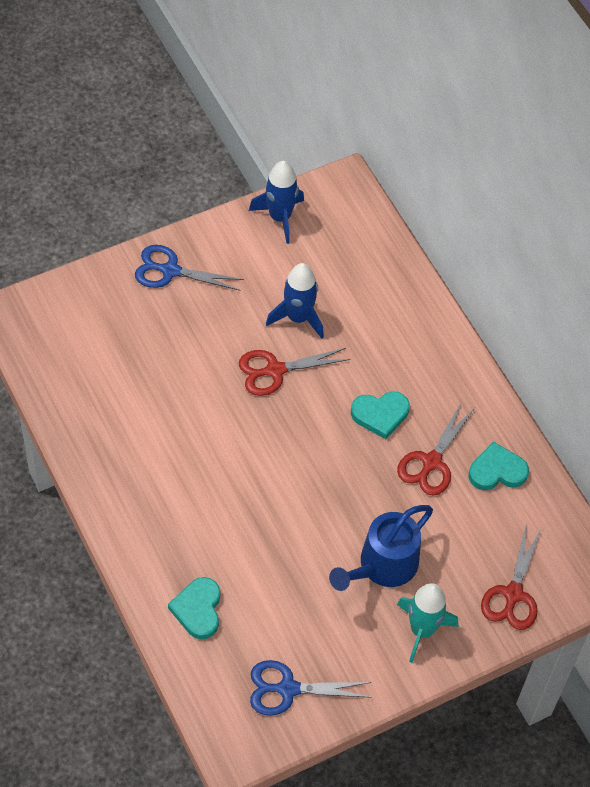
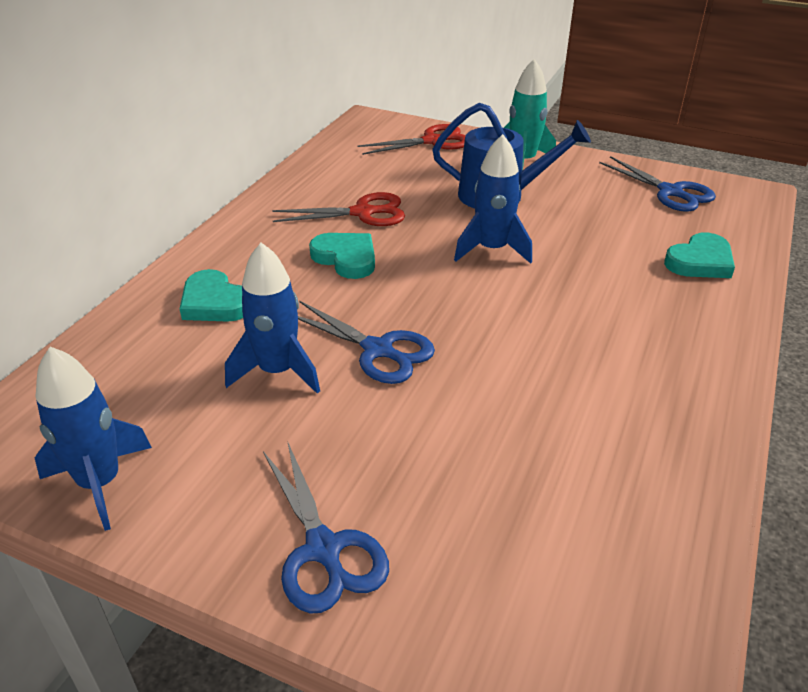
camera: 125 degrees left, 20 degrees down
(275, 370) = (378, 350): red scissors -> blue scissors
(319, 501) = (492, 250): none -> blue rocket
(497, 471) = (328, 182): turquoise heart -> turquoise heart (215, 302)

